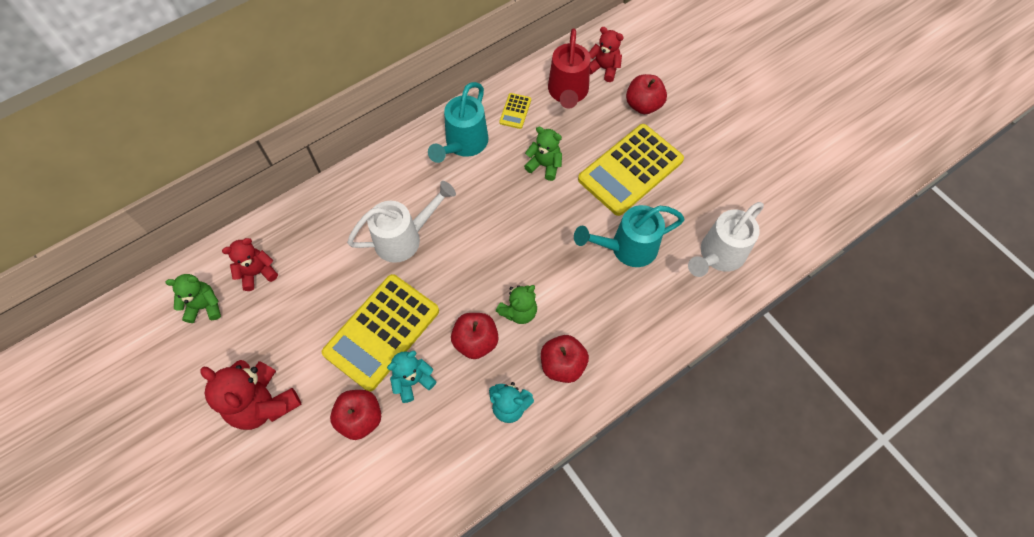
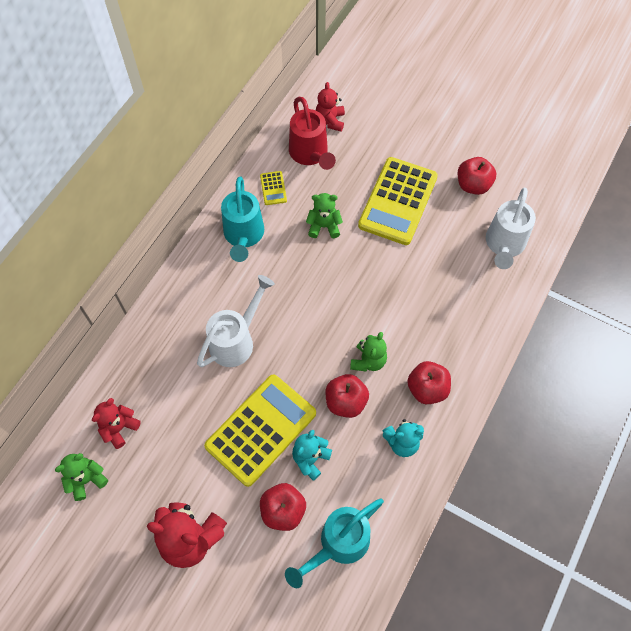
camera: 25 degrees left, 0 degrees up
(382, 332) = (261, 430): yellow calculator -> yellow calculator turned 150 degrees counterclockwise
(604, 68) = (330, 121): red teddy bear -> red teddy bear turned 90 degrees counterclockwise
(627, 248) = (429, 269): turquoise watering can -> turquoise watering can (339, 544)
(643, 105) = (380, 140): red apple -> red apple (473, 185)

